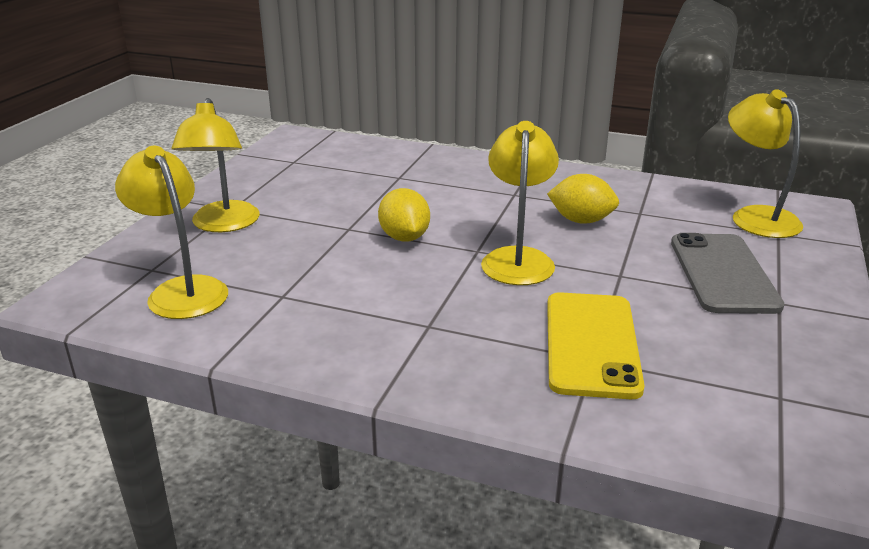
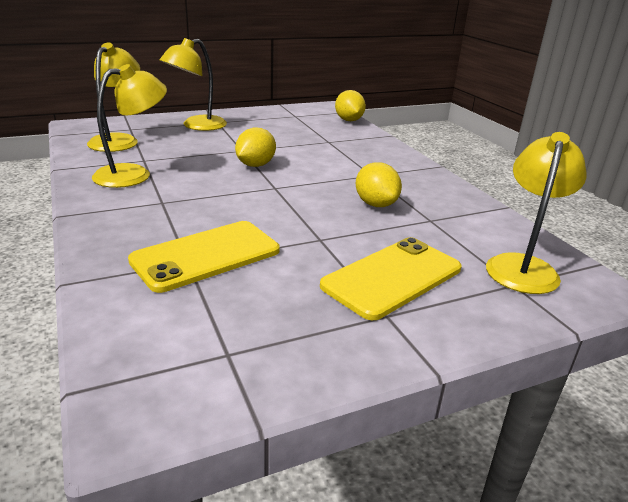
camera: 45 degrees right, 0 degrees up
(358, 143) = (349, 120): none -> yellow lemon
(518, 258) = (284, 201): yellow lamp -> yellow lamp (133, 174)
(723, 273) = (392, 277): grey phone -> yellow phone

